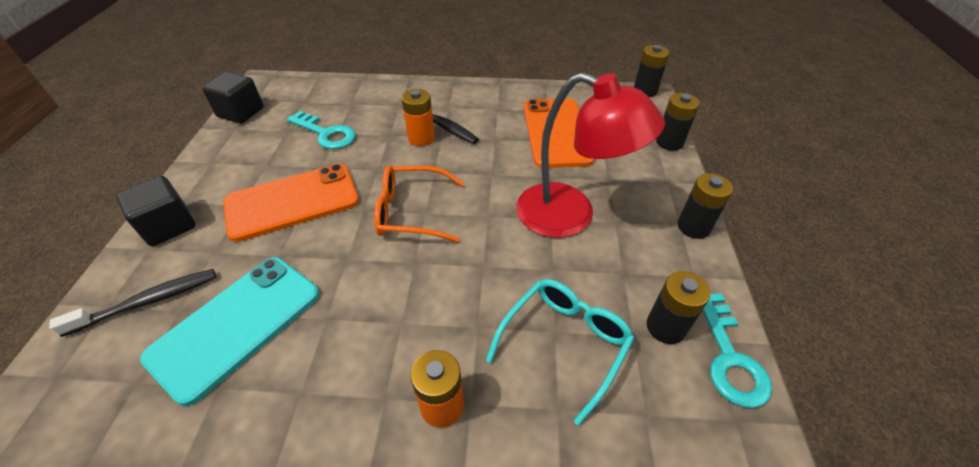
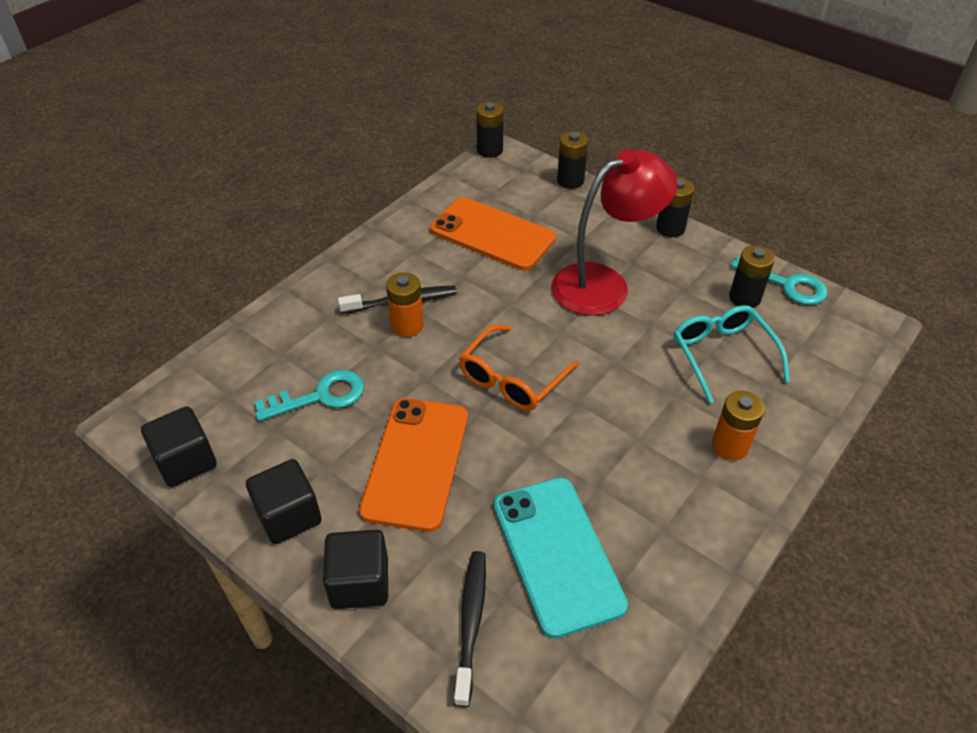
camera: 55 degrees left, 0 degrees up
(215, 169) = (289, 516): none -> black cube

